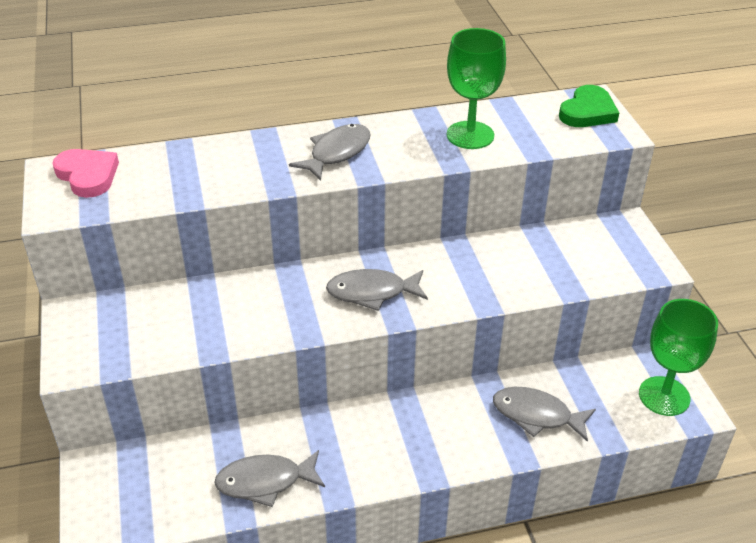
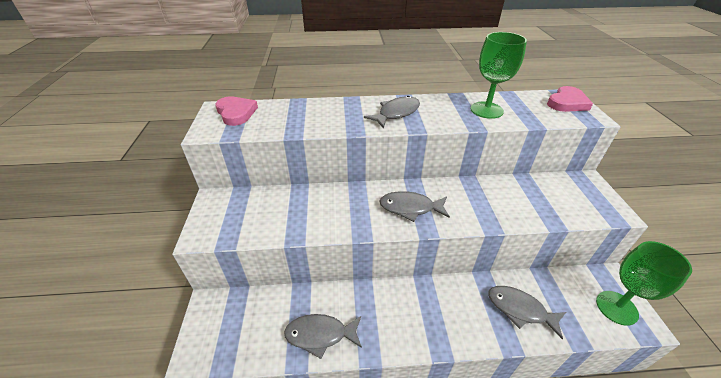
camera: 10 degrees right, 0 degrees up
(587, 112) = (567, 103): green heart -> pink heart

